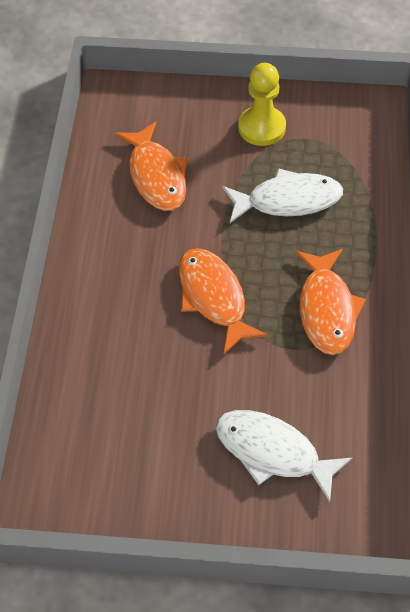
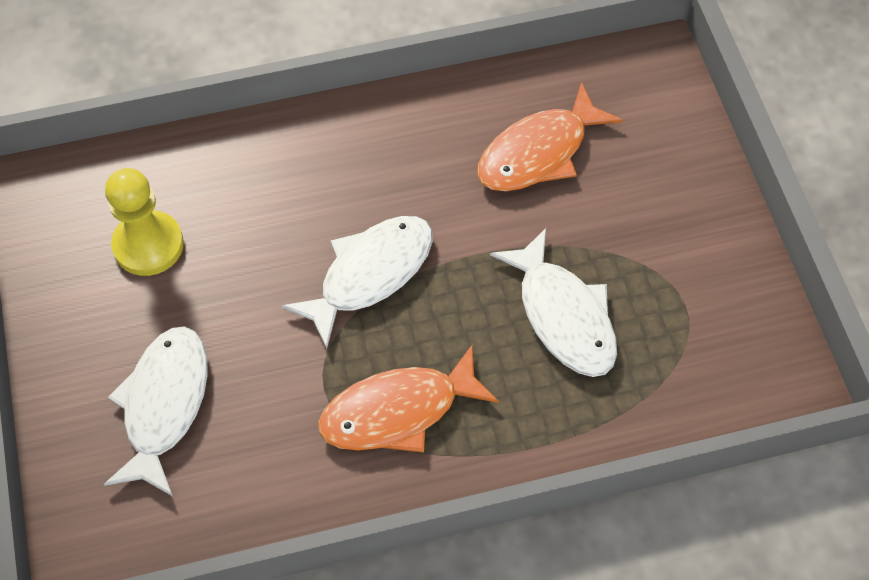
camera: 70 degrees right, 5 degrees up
(214, 298) = (370, 274): orange fish -> white fish
(262, 127) = (679, 248): yellow pawn -> yellow pawn (148, 245)

